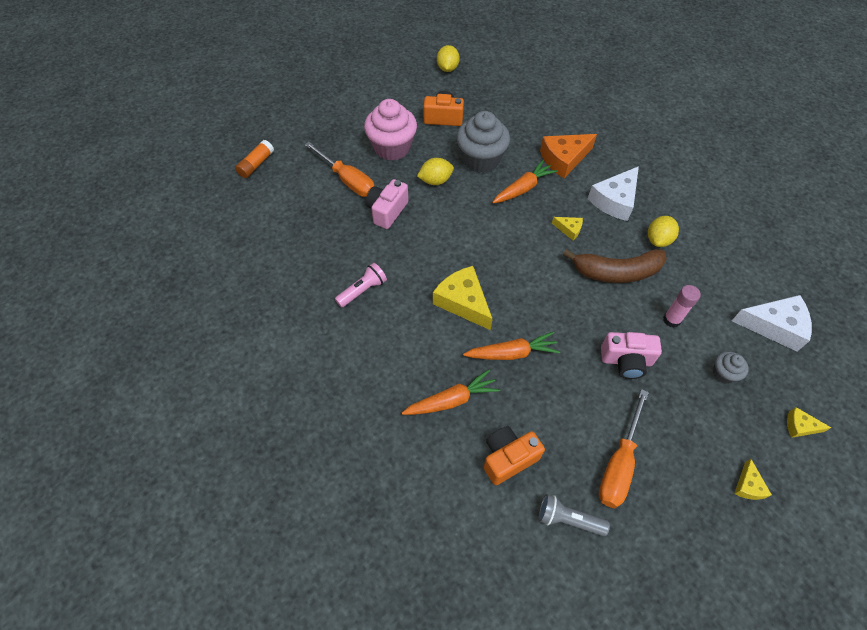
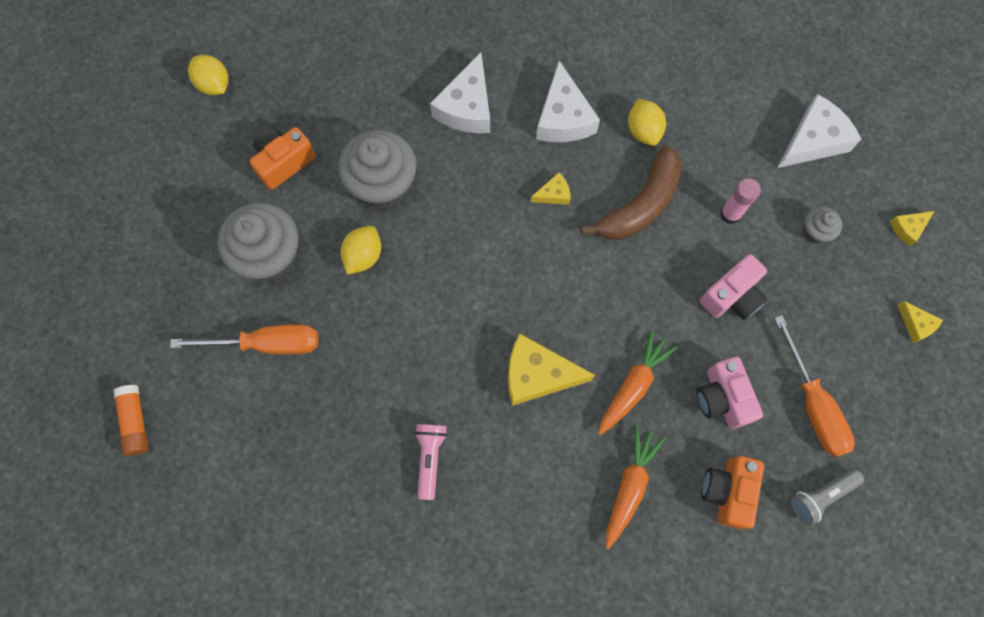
camera: 45 degrees left, 15 degrees up
(387, 211) = (353, 342): pink camera -> pink camera (722, 398)
(392, 148) = (270, 255): pink cupcake -> grey cupcake
(523, 188) = (462, 183): orange carrot -> none
(564, 159) = (467, 107): orange cheese -> white cheese

